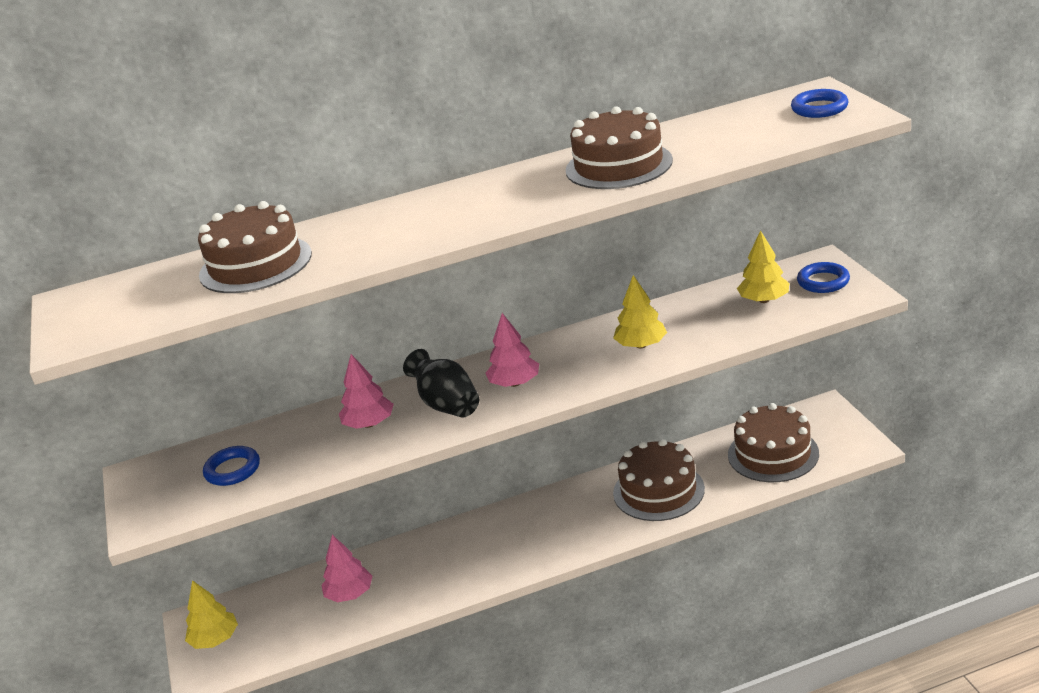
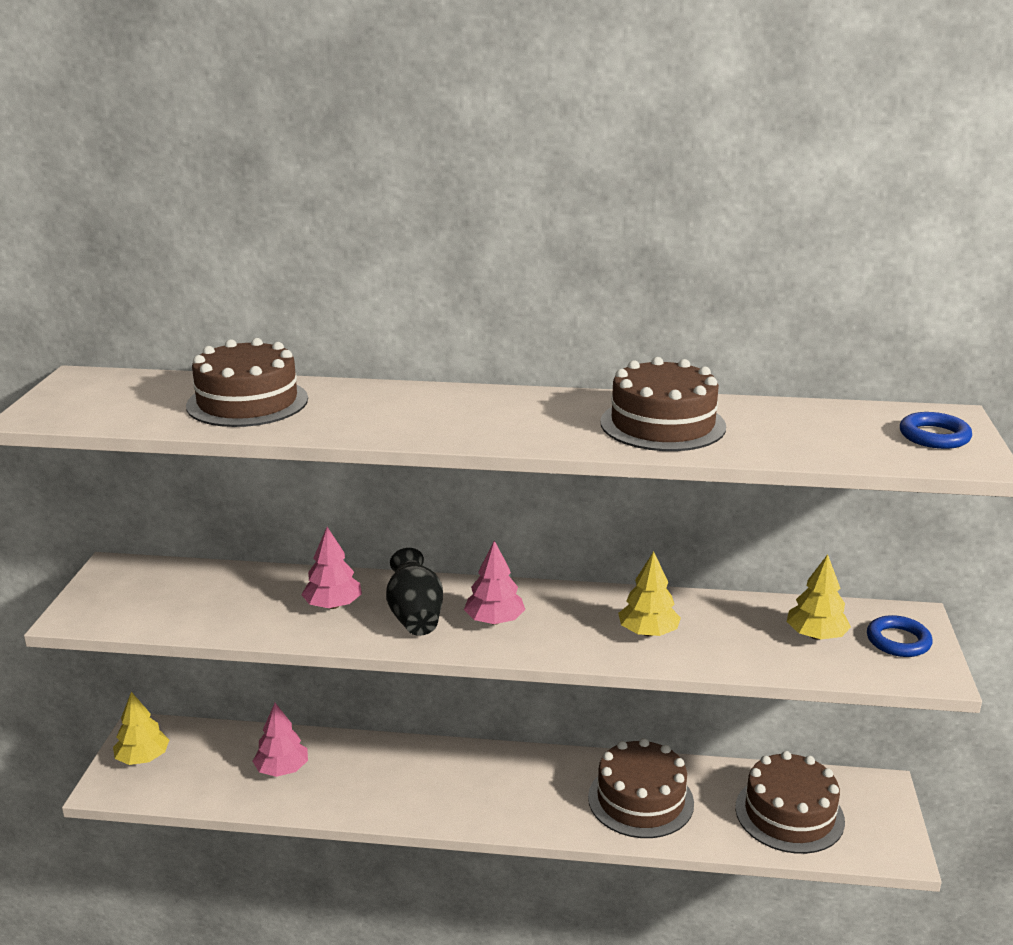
camera: 20 degrees right, 5 degrees down
(232, 470) = (186, 599): blue ring -> none

